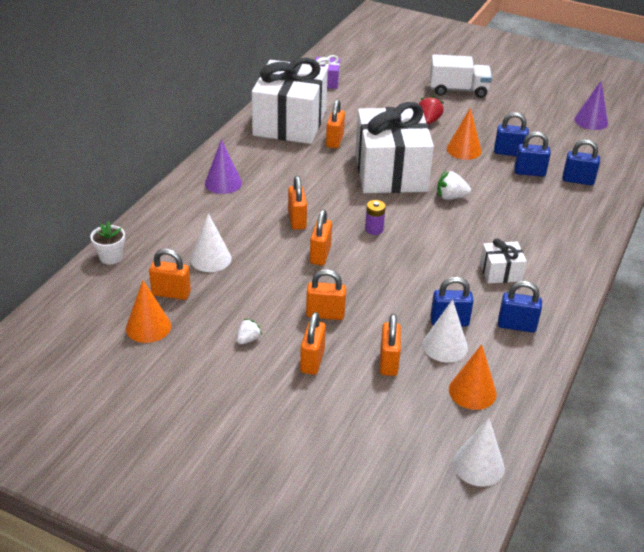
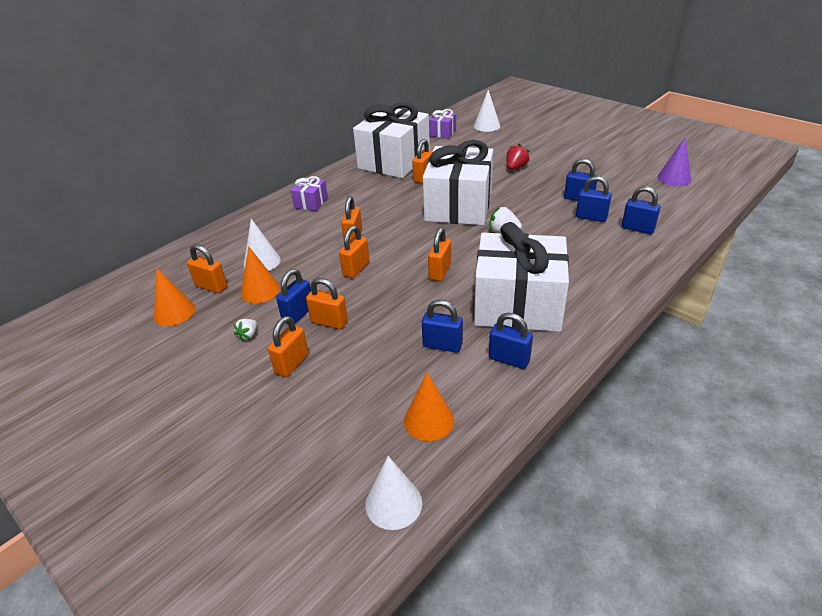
camera: 20 degrees right, 0 degrees up
(110, 257) = (185, 251): white flower pot -> none
(223, 183) = (311, 202): purple cone -> purple gift
(248, 339) = (248, 335): white strawberry -> white strawberry turned 150 degrees clockwise
(288, 311) = (298, 314): none -> blue padlock
(374, 229) = (416, 252): purple battery -> none
(388, 362) = (361, 376): orange padlock -> orange padlock (440, 272)
(445, 346) = (425, 369): white cone -> white cone (486, 126)
(458, 90) = (555, 145): white truck -> none
(464, 150) = (536, 193): orange cone -> orange cone (260, 290)
(500, 272) = (518, 305): white gift -> white gift, size x2.31

